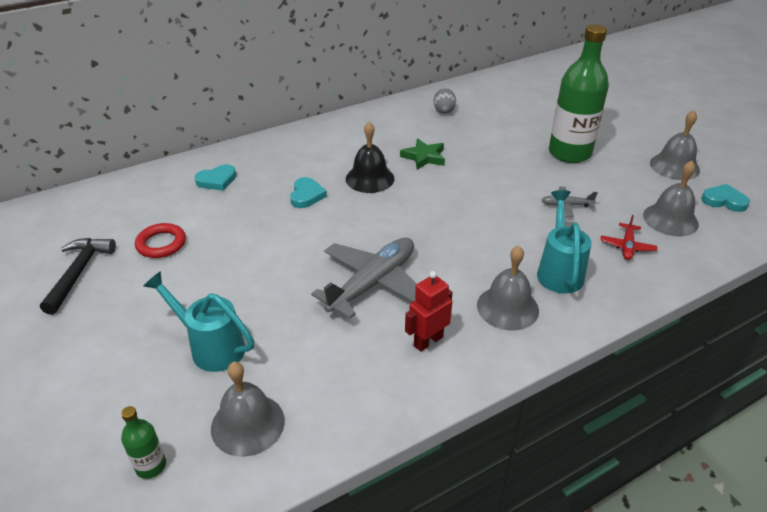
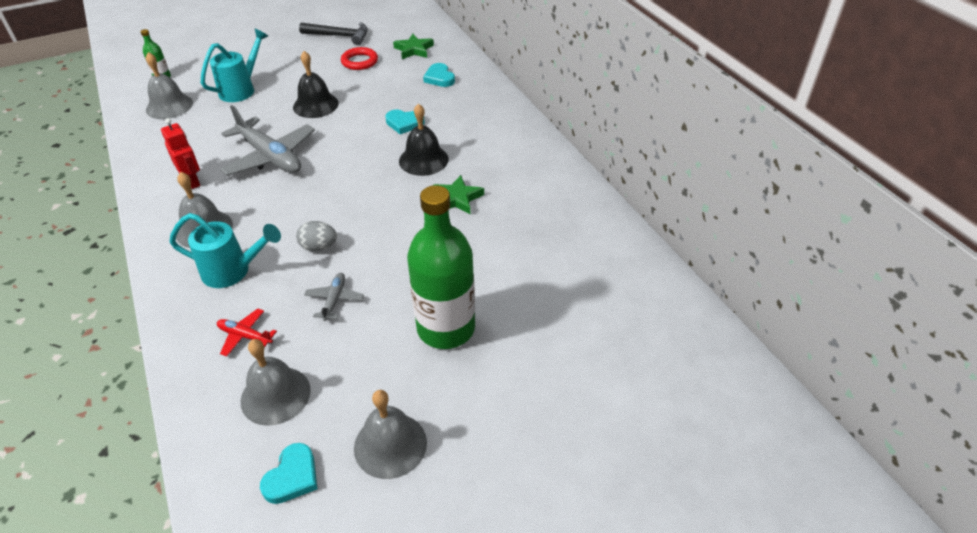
camera: 95 degrees right, 5 degrees up
(144, 203) = (414, 50): none -> green star
(262, 266) = (315, 105): none -> black bell
(444, 110) = (565, 223): grey egg -> grey egg (319, 247)

